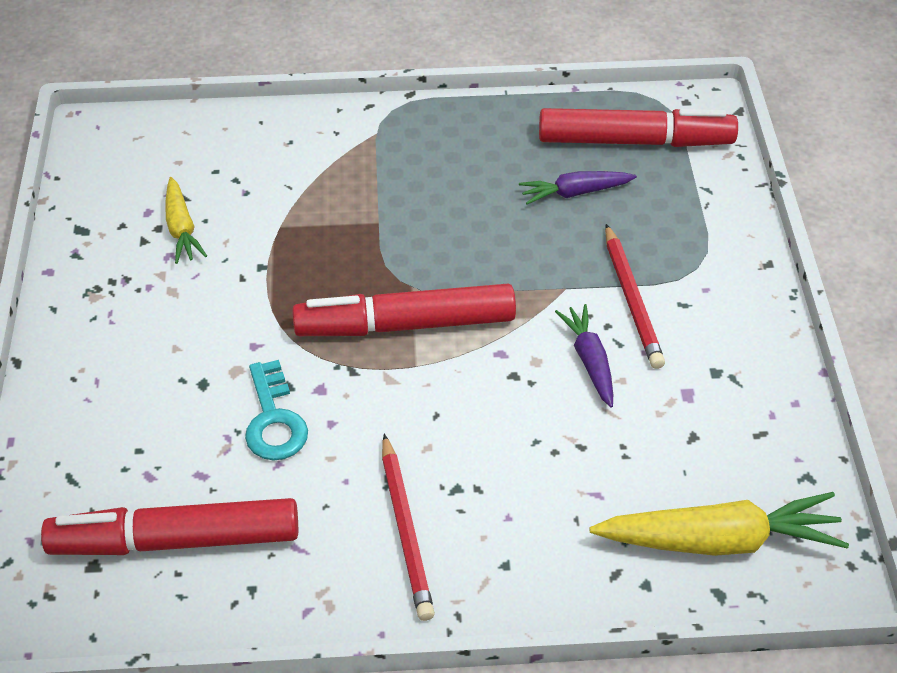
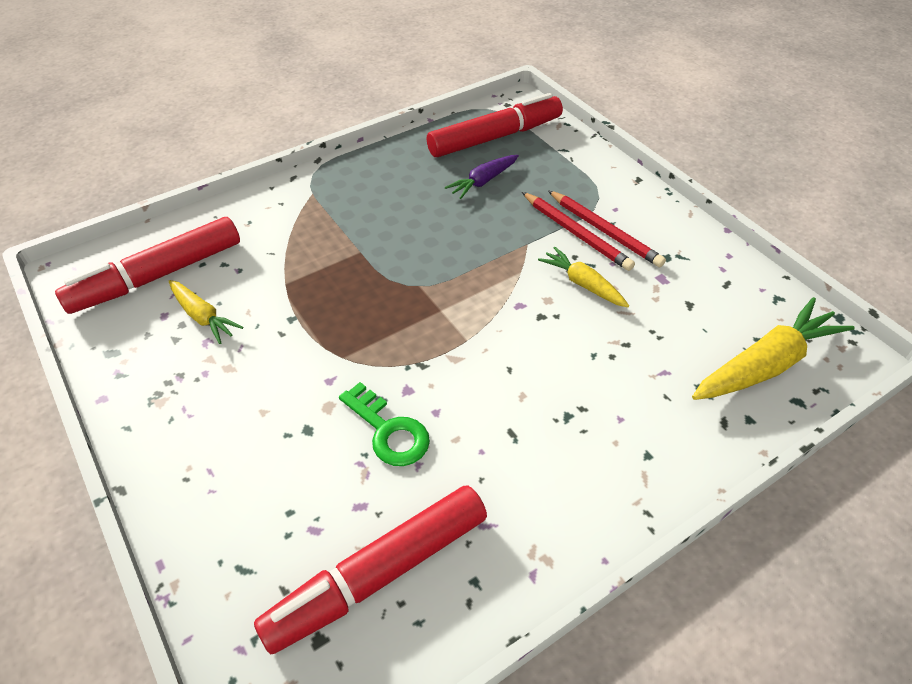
camera: 30 degrees left, 0 degrees up
(274, 420) = (389, 431): turquoise key -> green key
(405, 324) = (436, 314): red marker -> red marker (157, 276)
(406, 530) = (557, 466): red pencil -> red pencil (605, 231)
(589, 360) = (582, 284): purple carrot -> yellow carrot

